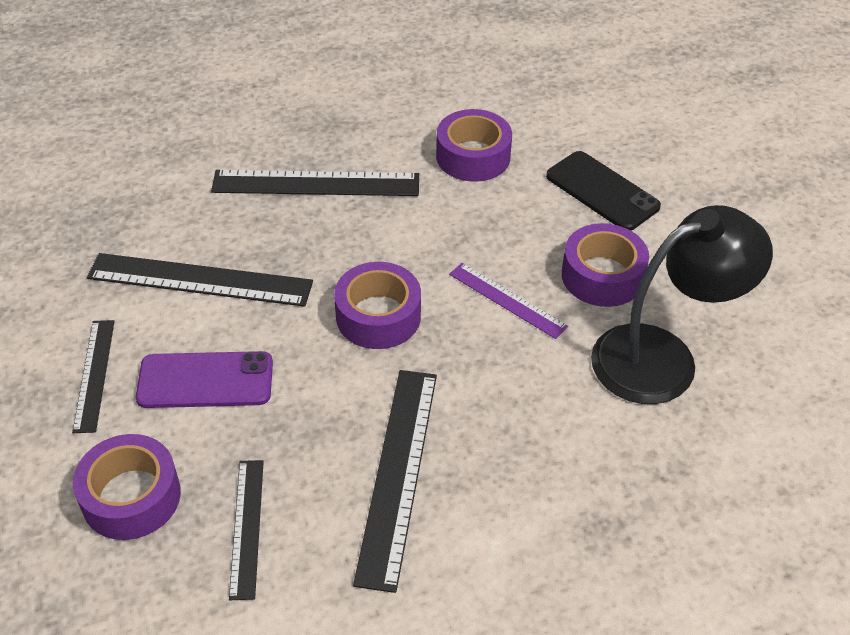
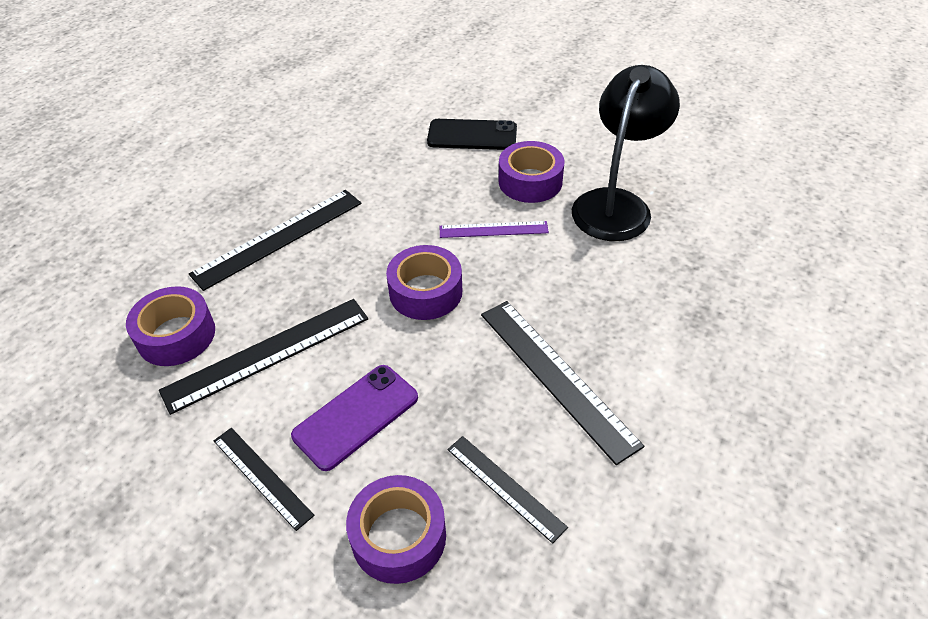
camera: 40 degrees left, 0 degrees up
(473, 156) = (368, 160): purple tape -> purple tape (176, 335)

